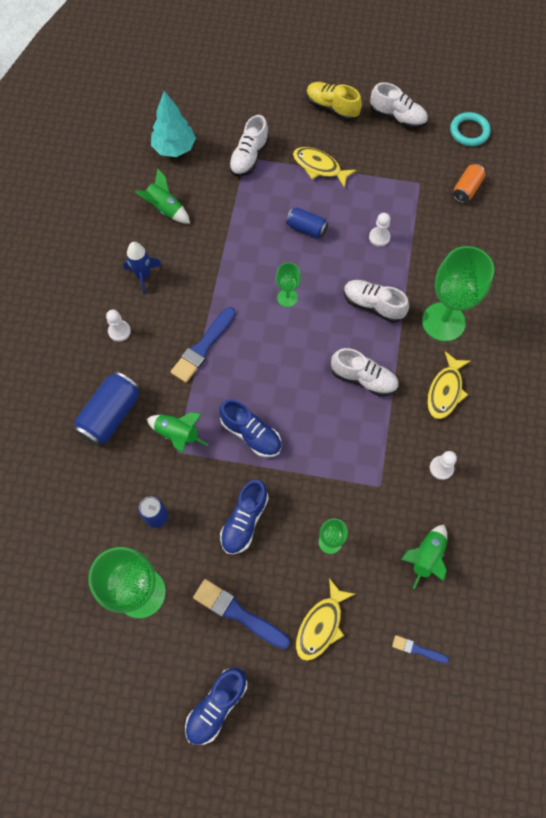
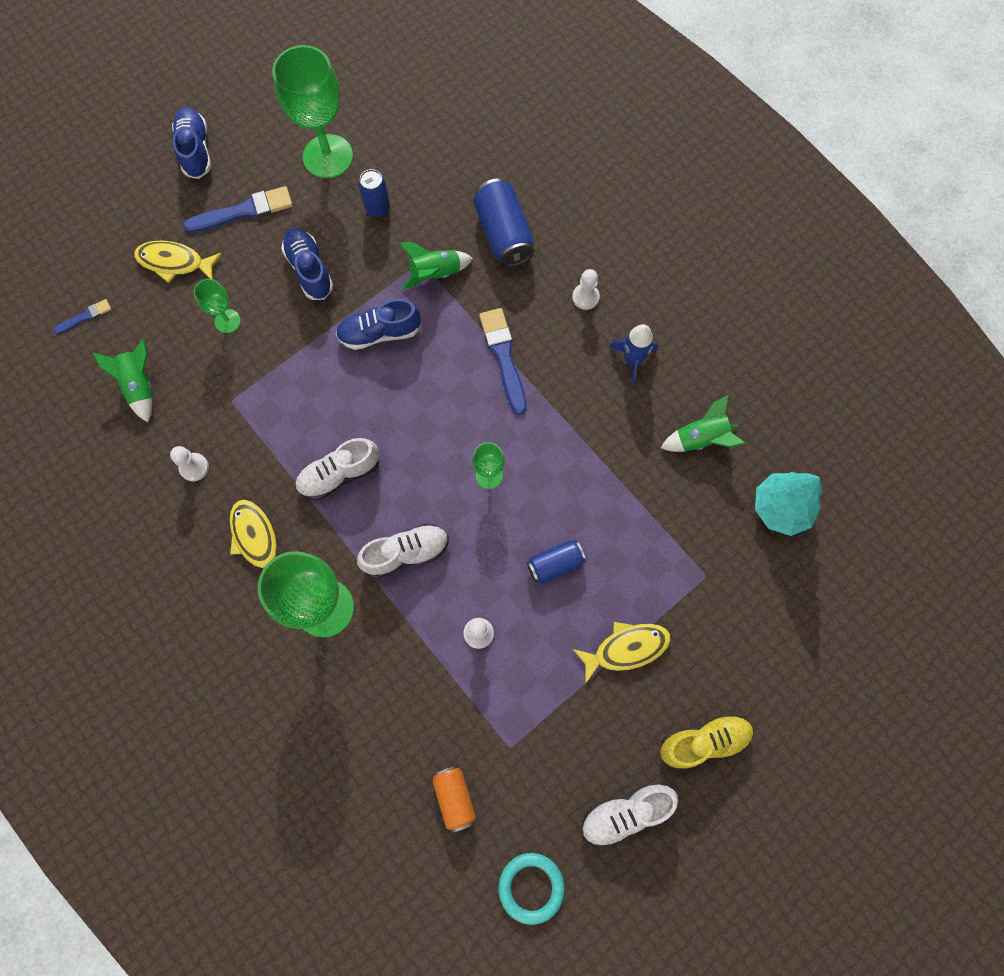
camera: 130 degrees right, 5 degrees up
(249, 157) = (703, 580): white shoe -> none
(321, 625) = (174, 262): yellow fish -> yellow fish turned 60 degrees counterclockwise

